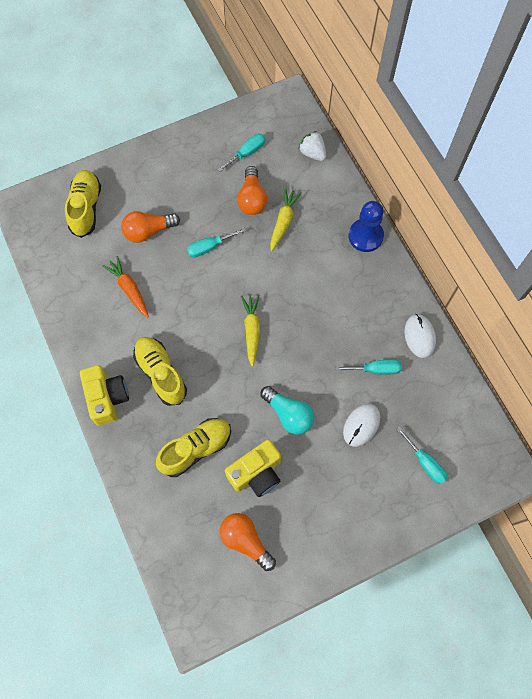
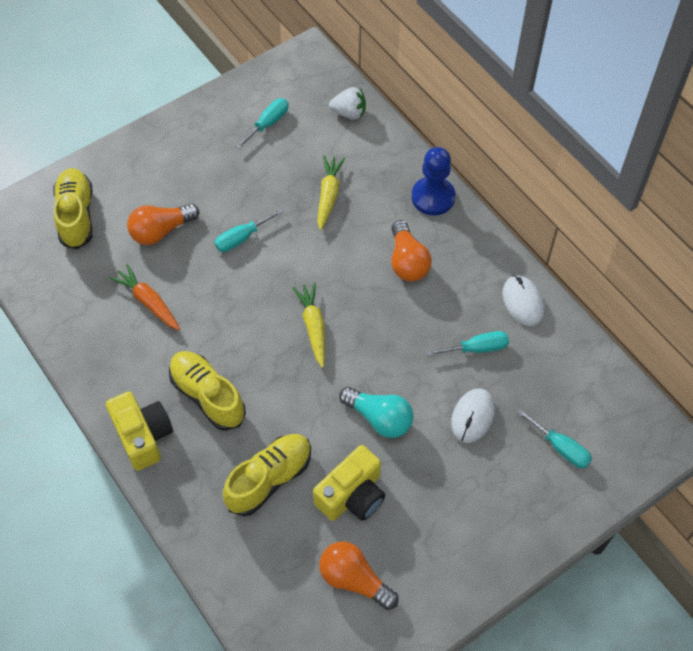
camera: 10 degrees left, 10 degrees down
(252, 199) = (284, 175): orange light bulb -> orange light bulb (407, 261)
(312, 153) = (349, 113): white strawberry -> white strawberry turned 150 degrees clockwise

